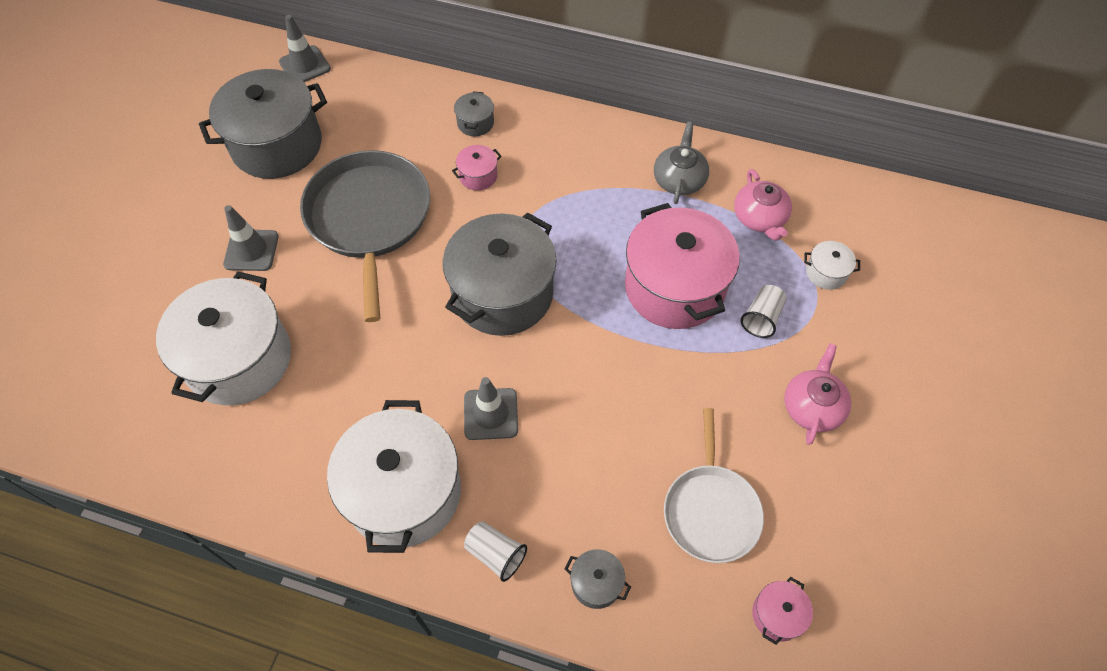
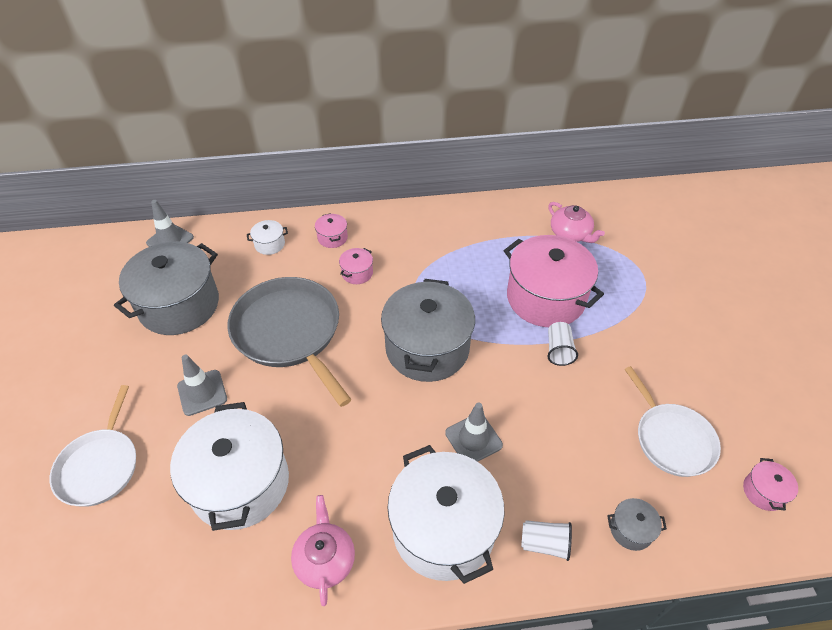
camera: 25 degrees left, 10 degrees down
(125, 287) = (100, 466): none -> white pan
(475, 123) = (332, 238): grey pot -> pink pot
(679, 179) = (502, 227): grey teapot -> none
(761, 318) = (615, 296): white cup -> white cup (559, 350)
(812, 406) = (686, 341): pink teapot -> pink teapot (325, 559)
(826, 273) = (635, 253): white pot -> white pot (270, 244)

